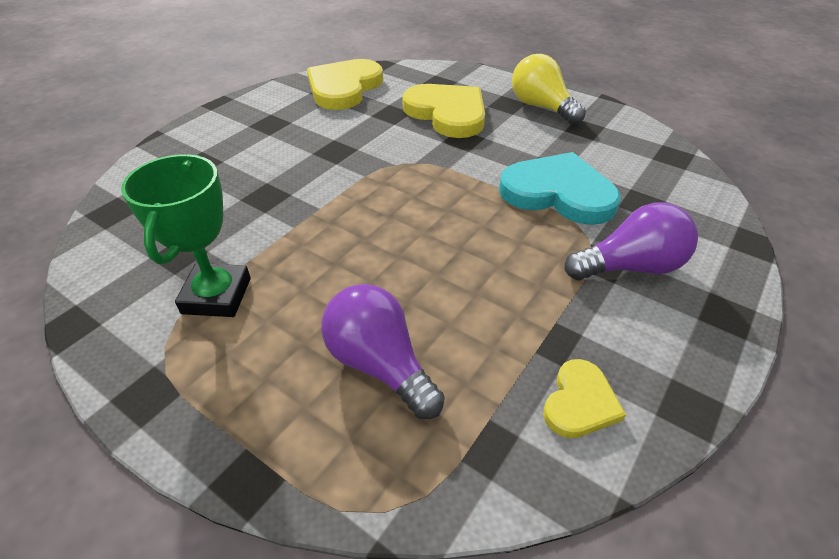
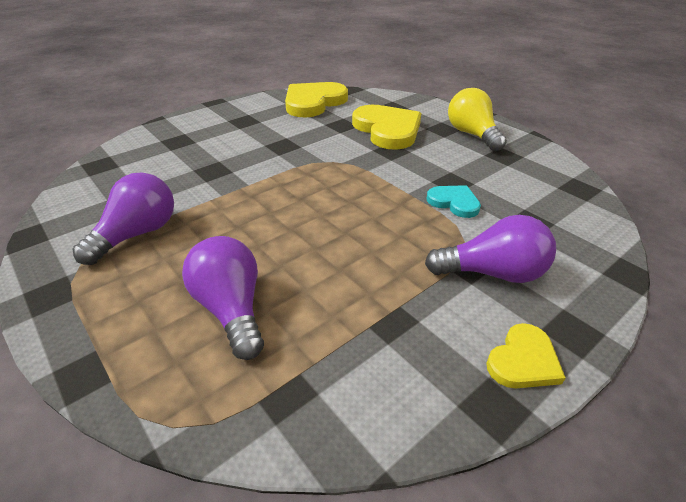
camera: 15 degrees right, 5 degrees down
(216, 296) = (137, 234): green trophy -> purple light bulb
(558, 193) = (454, 202): turquoise heart -> turquoise heart, size x0.52
(580, 402) = (388, 378): yellow heart -> yellow heart (523, 360)

